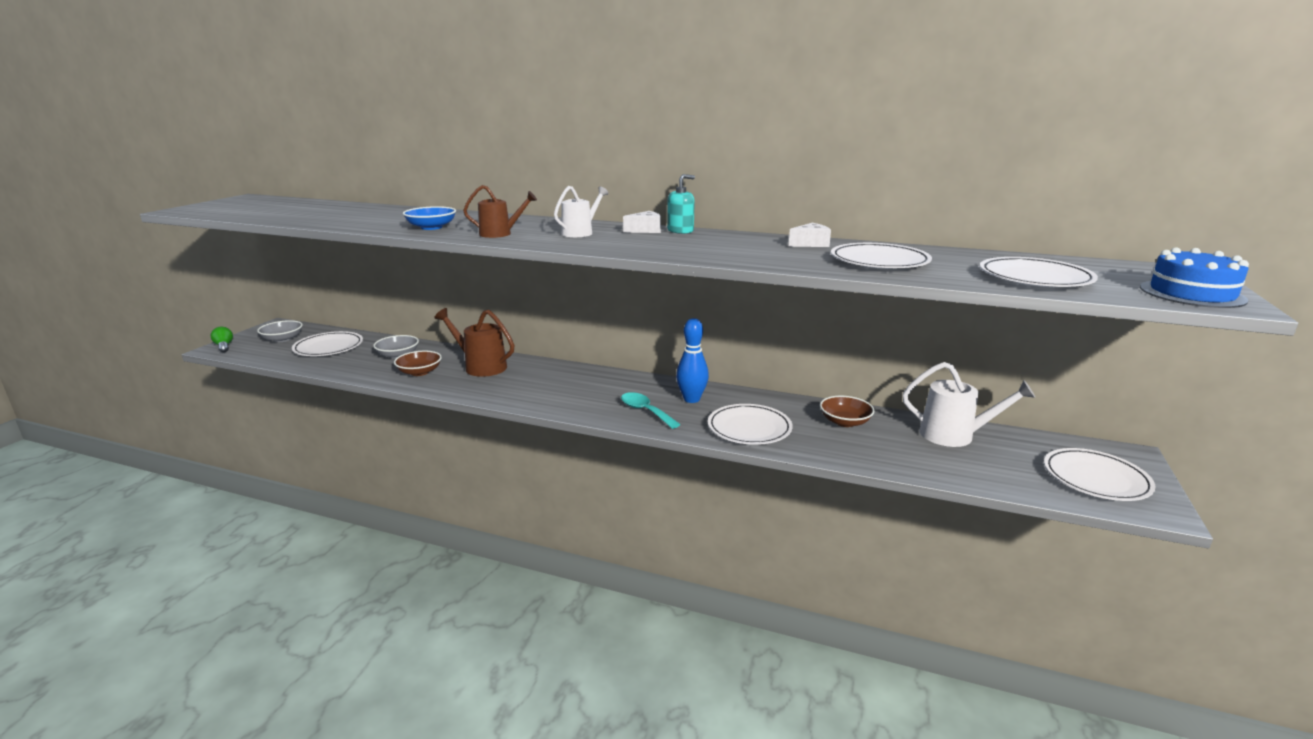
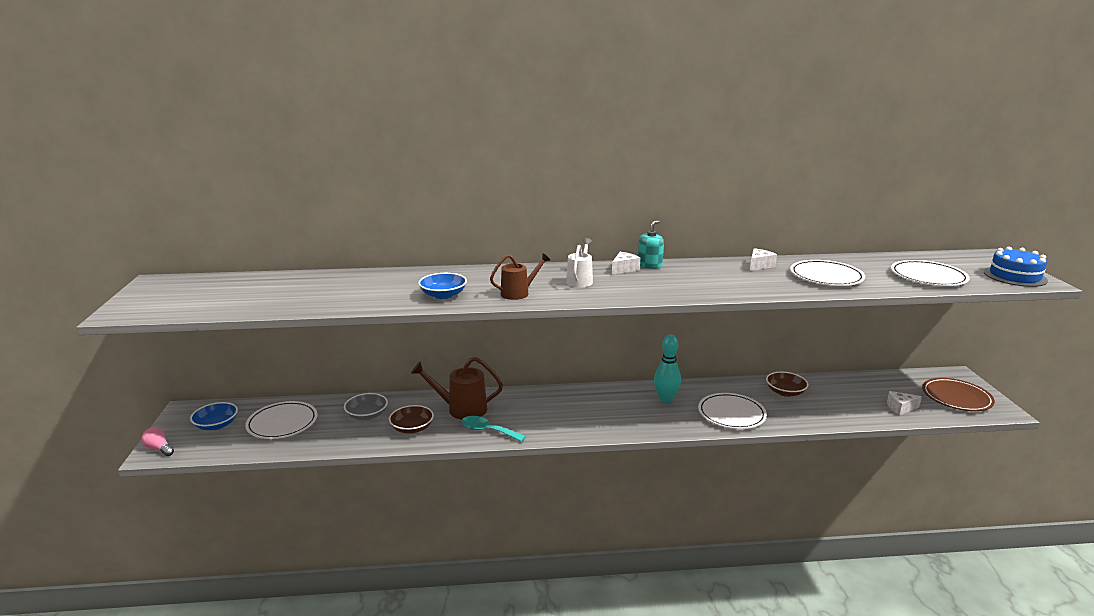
camera: 25 degrees left, 0 degrees up
(224, 346) = (159, 449): green light bulb -> pink light bulb
(282, 339) = (216, 425): grey bowl -> blue bowl
(645, 411) = (645, 418): turquoise spoon -> turquoise spoon (488, 431)
(691, 399) = (666, 399): blue bowling pin -> turquoise bowling pin
(955, 435) = (858, 386): white watering can -> none
(989, 471) = (900, 408): none -> white cheese
(1096, 478) = (956, 397): white plate -> brown plate

